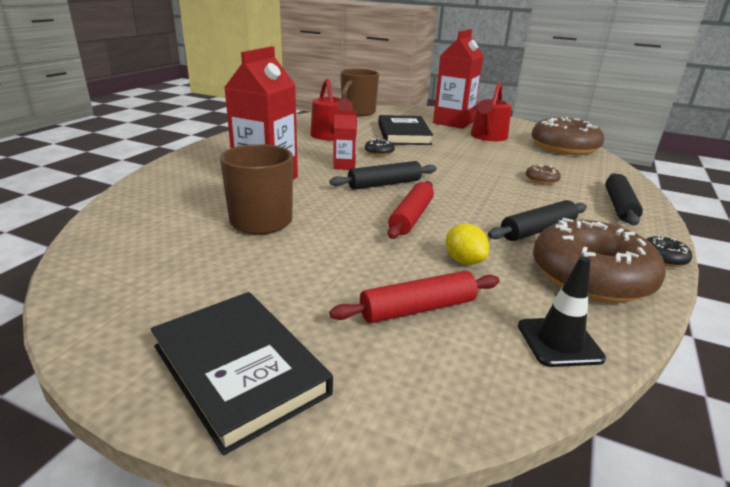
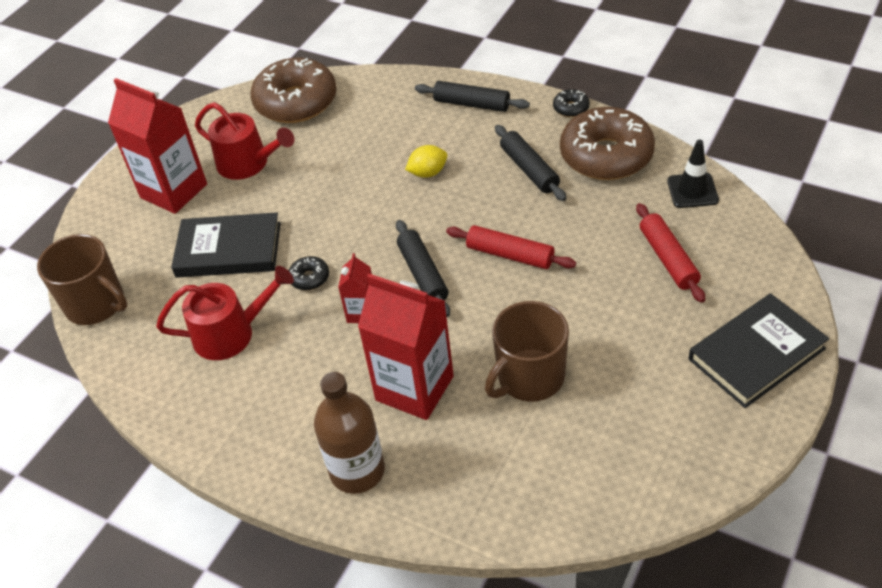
camera: 80 degrees left, 20 degrees up
(203, 165) = (357, 471): none -> brown bottle
(464, 261) = (592, 225): yellow lemon -> yellow lemon (428, 173)
(541, 180) = (406, 143): brown donut -> none

